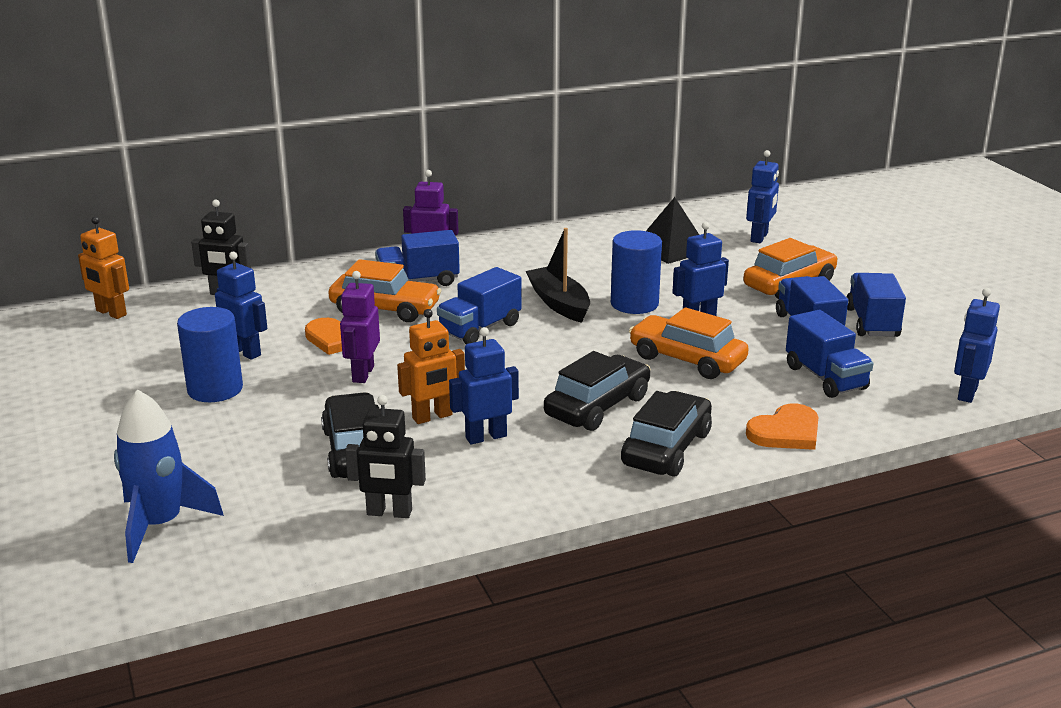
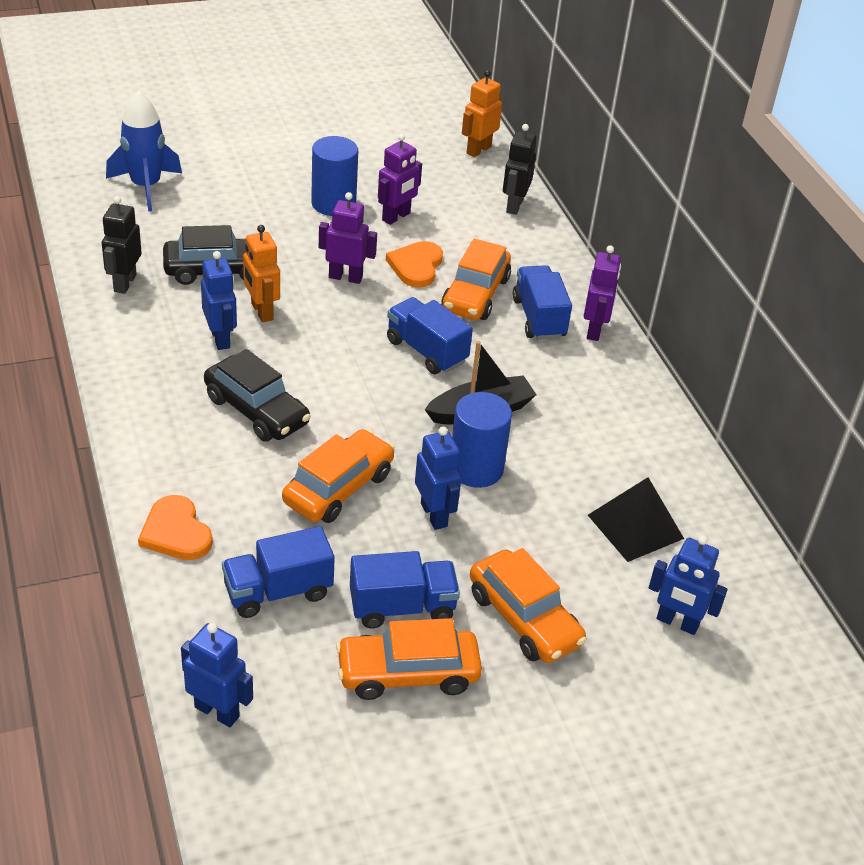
camera: 90 degrees right, 15 degrees up
(245, 352) = (396, 217): blue robot -> purple robot
(666, 448) = (170, 443): black car -> none
(872, 323) = (408, 673): blue truck -> orange car

